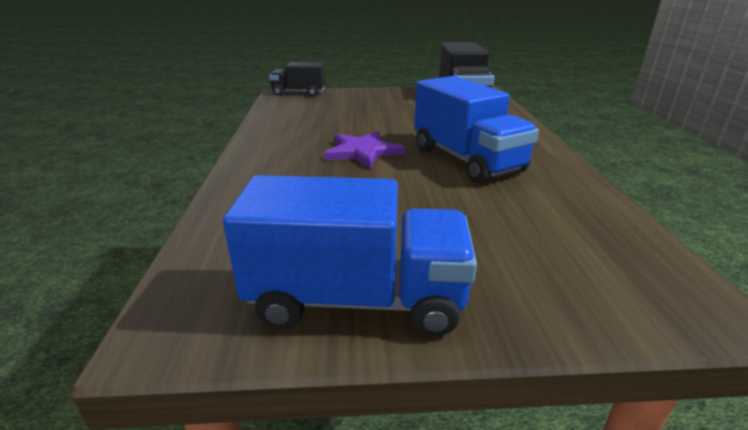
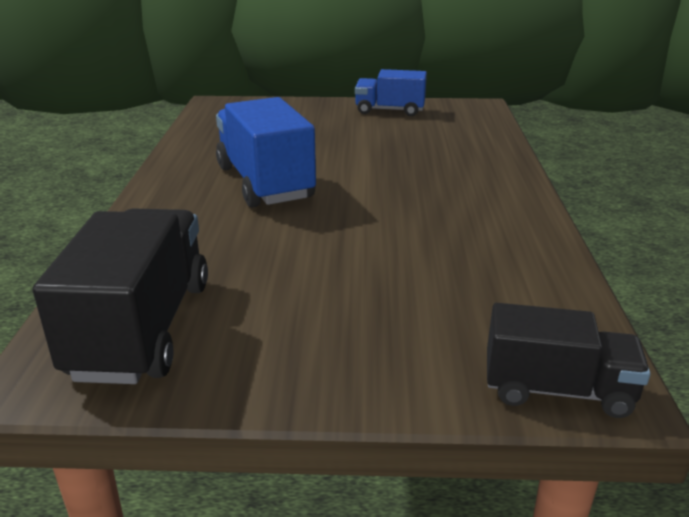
camera: 175 degrees left, 0 degrees up
(357, 299) = (390, 110): blue truck -> blue truck, size x0.62
(363, 152) = (383, 197): purple star -> none

